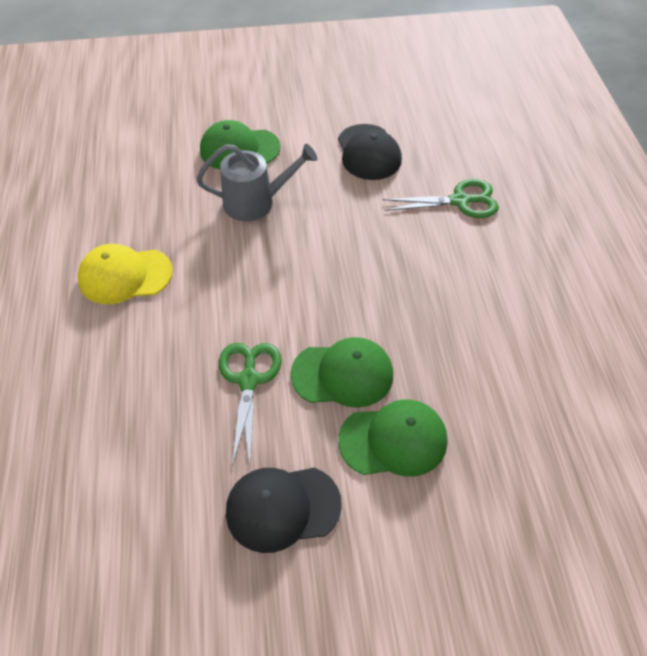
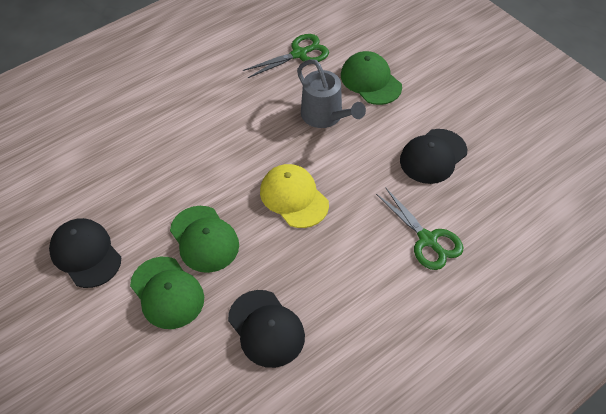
camera: 60 degrees right, 0 degrees up
(125, 276) = (211, 86): yellow cap -> yellow cap (294, 197)
(249, 380) = (169, 190): green scissors -> green scissors (299, 54)
(490, 367) = (266, 328): none -> black cap

